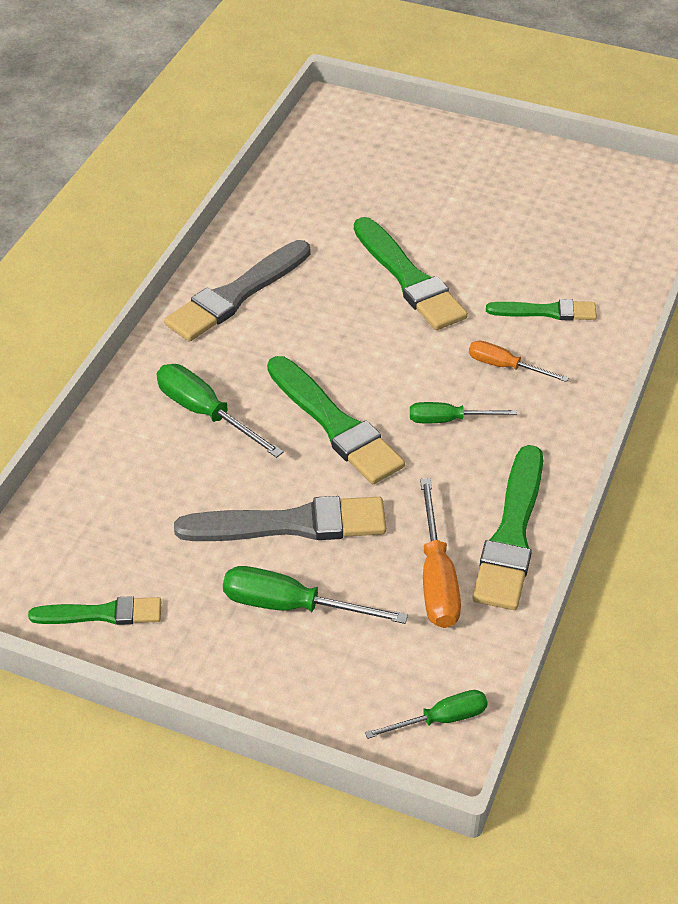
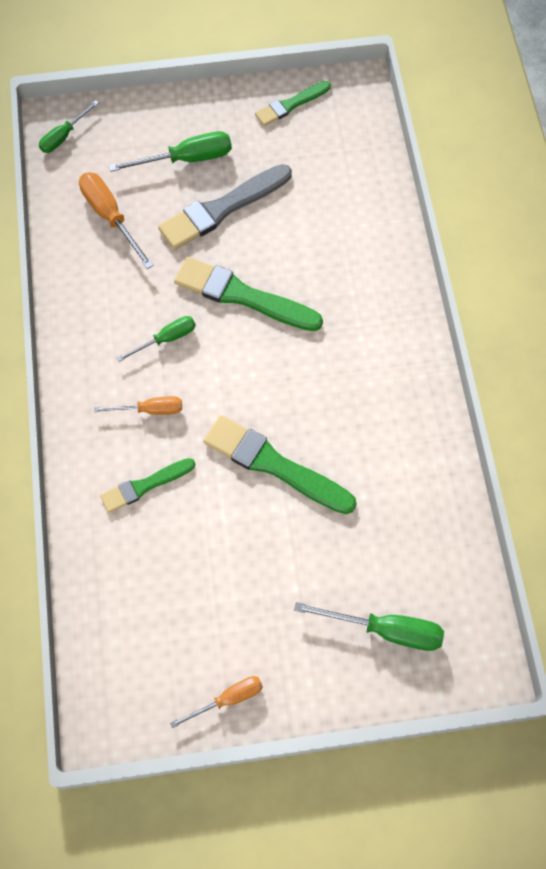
camera: 150 degrees right, 20 degrees up
(205, 413) = (336, 261): green screwdriver -> green screwdriver (386, 630)
(237, 294) = (395, 377): grey brush -> none
(511, 534) = (78, 269): green brush -> none
(554, 161) = (228, 699): none -> orange screwdriver

